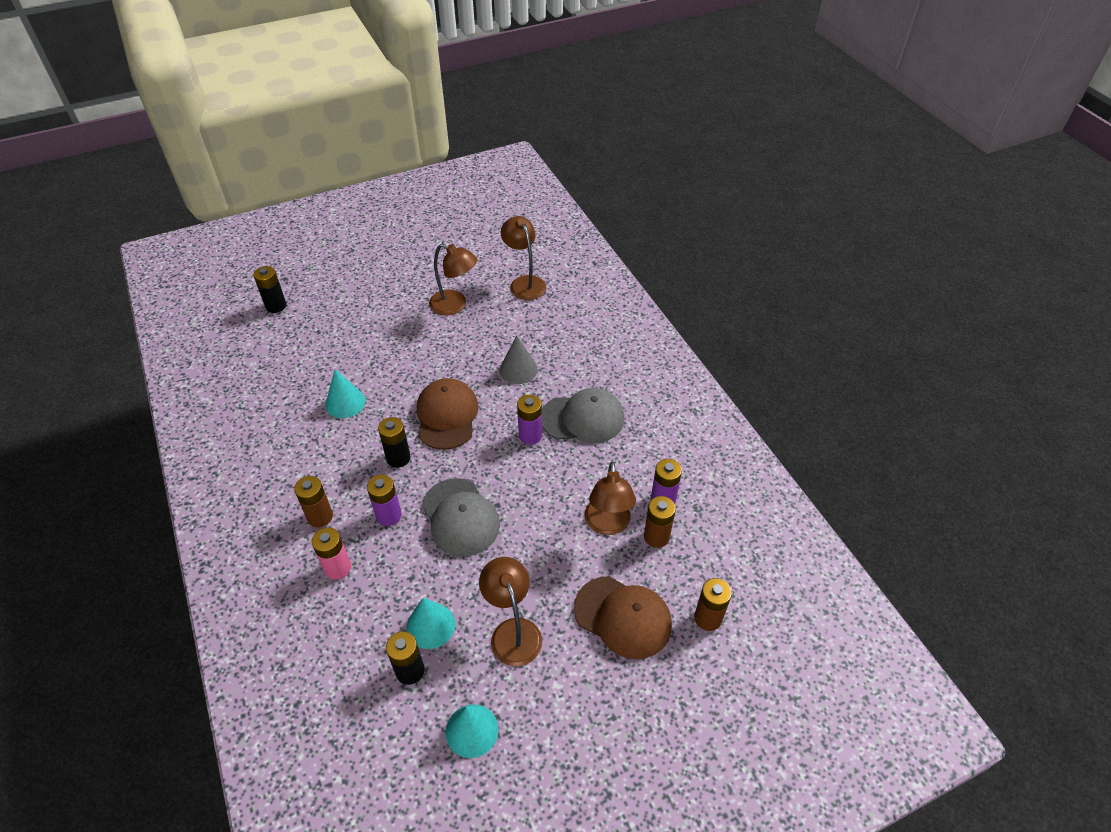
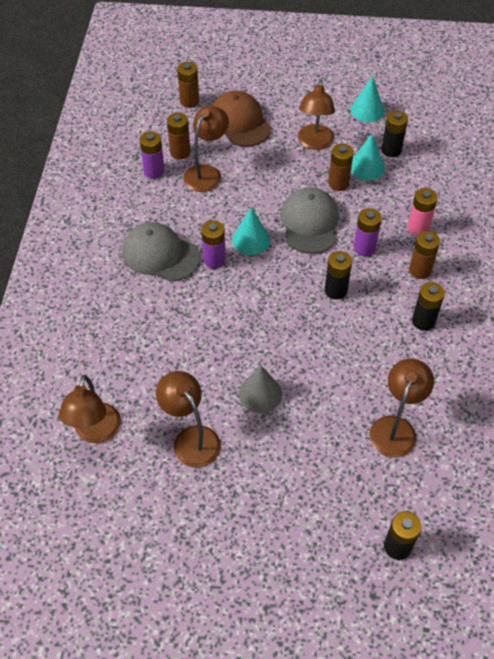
camera: 150 degrees left, 5 degrees up
(300, 372) = (395, 428): none -> brown lamp
(301, 466) = (423, 321): none -> black battery
(345, 402) = (361, 368): turquoise cone -> turquoise cone (251, 240)
(447, 416) = (273, 310): brown cap -> none
(453, 584) = (338, 183): none -> brown battery
(518, 369) = (180, 326): grey cone -> grey cone (260, 394)

